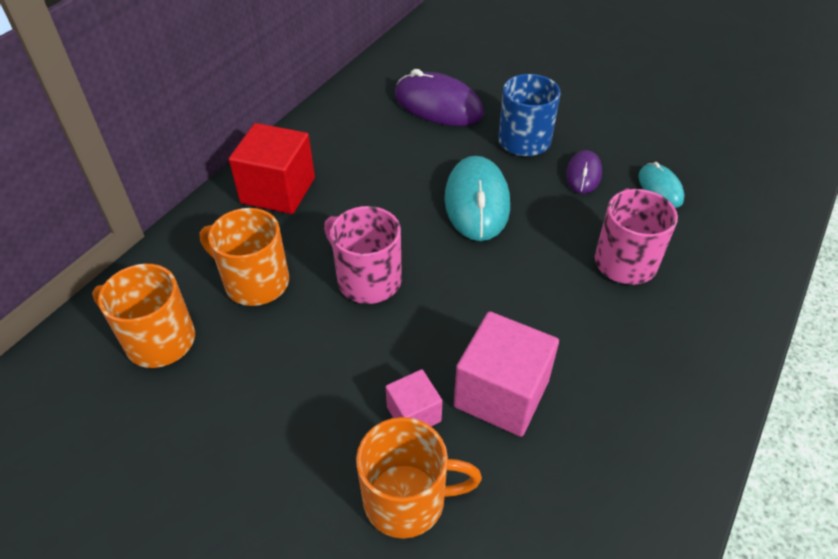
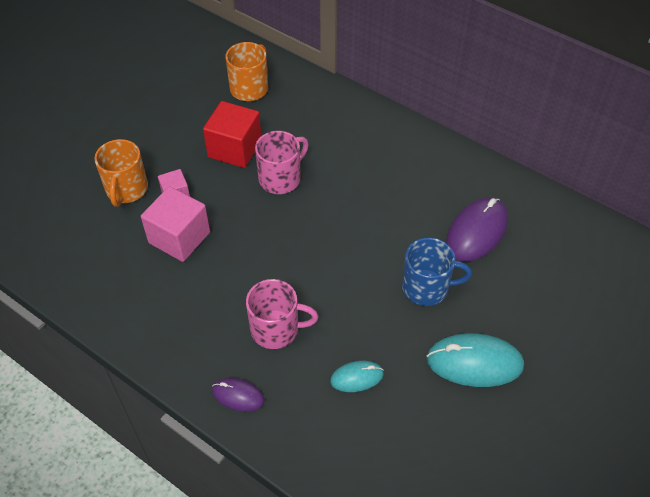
camera: 95 degrees right, 5 degrees up
(255, 282) = (287, 125): orange mug -> none
(278, 190) = (371, 133): red cube -> red cube (235, 149)
(477, 202) = (350, 245): turquoise mouse -> turquoise mouse (474, 362)
(583, 174) = (378, 323): purple mouse -> purple mouse (238, 396)

